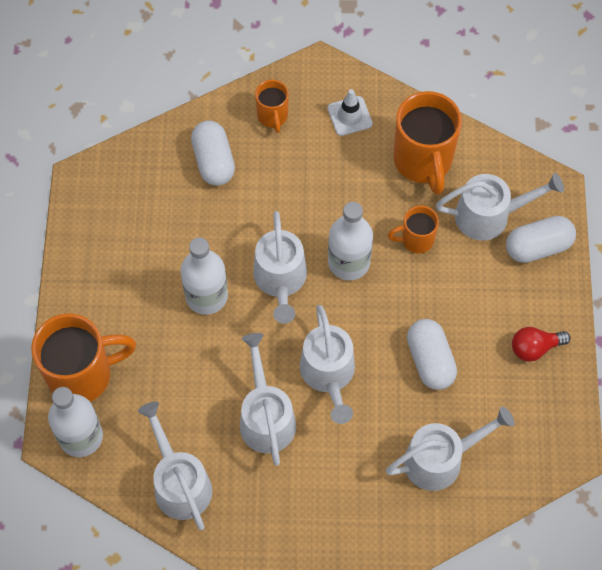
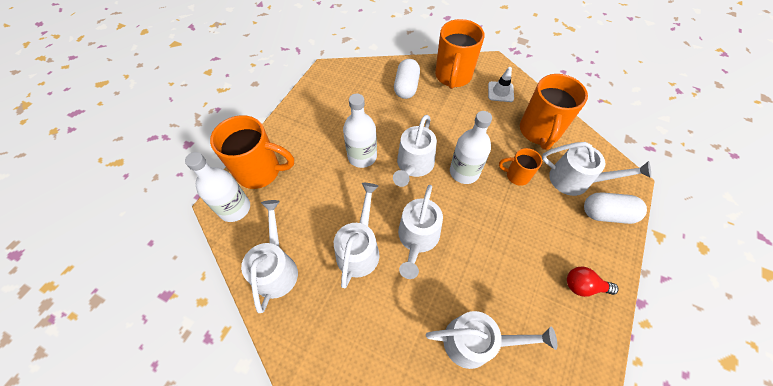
camera: 25 degrees right, 5 degrees down
(273, 116) = (453, 77): orange mug -> orange mug, size x1.88
(430, 361) = (496, 260): white capsule -> none

